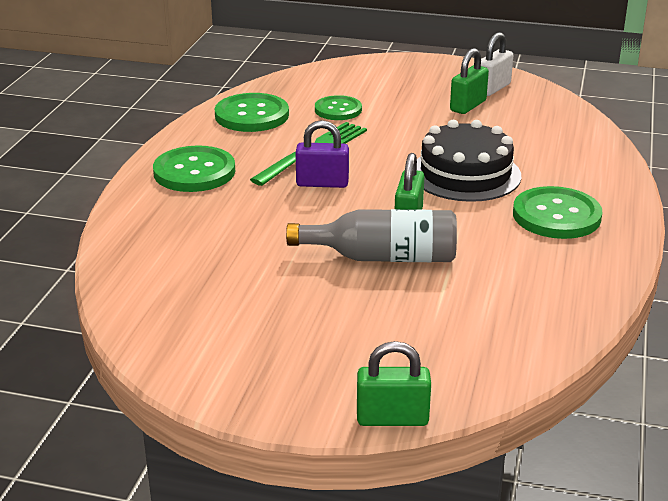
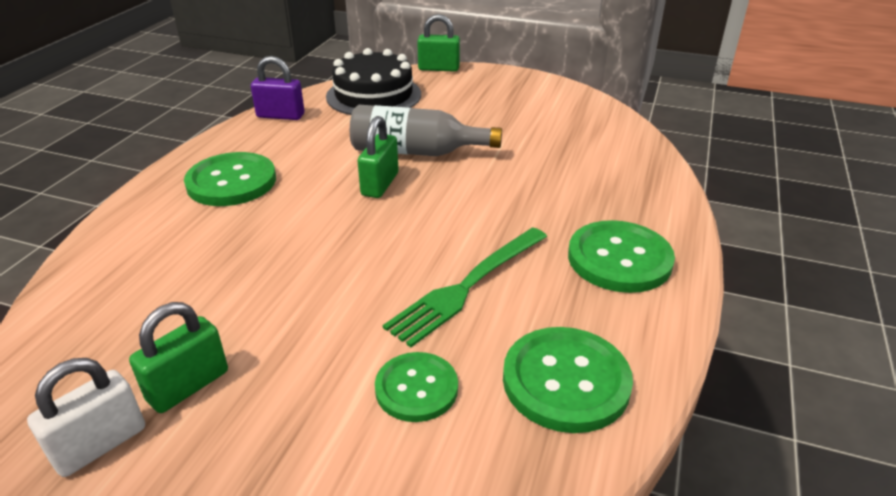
camera: 175 degrees left, 5 degrees up
(322, 183) = (461, 233): purple padlock -> purple padlock (280, 116)
(465, 174) = (287, 238): black cake -> black cake (373, 95)

